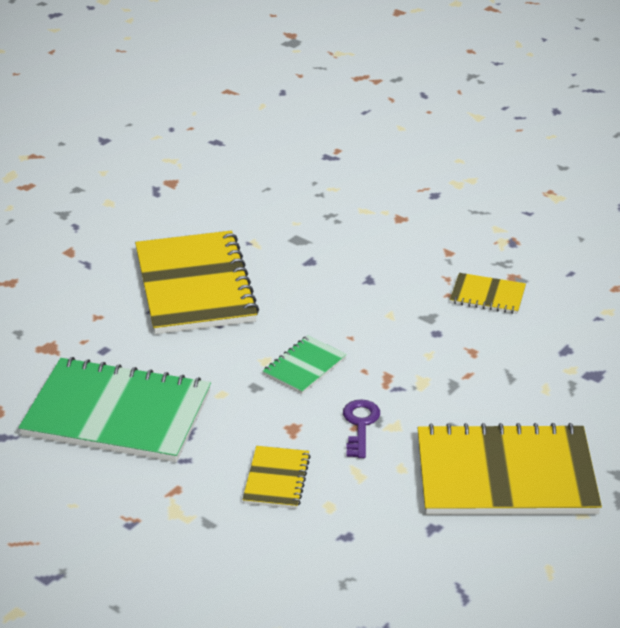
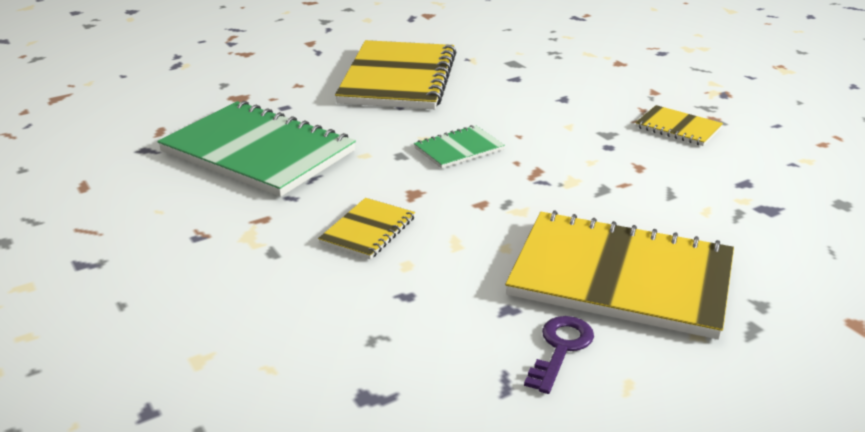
camera: 20 degrees right, 5 degrees down
(360, 425) = (484, 203): purple key -> purple key (560, 348)

